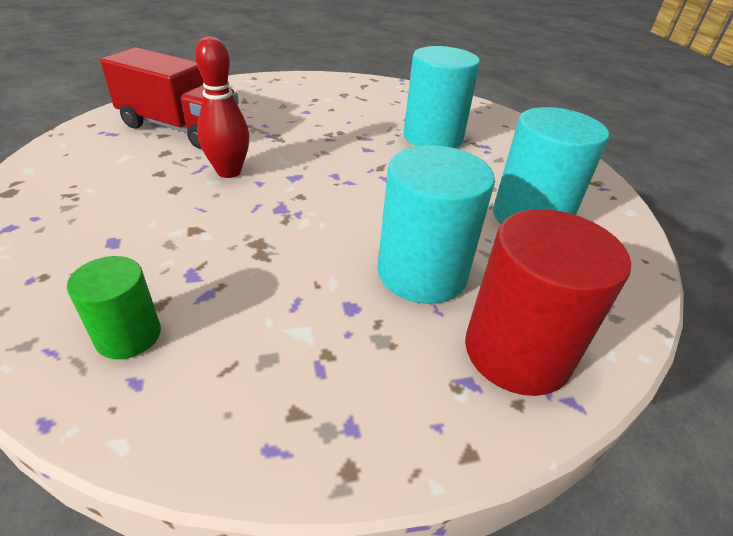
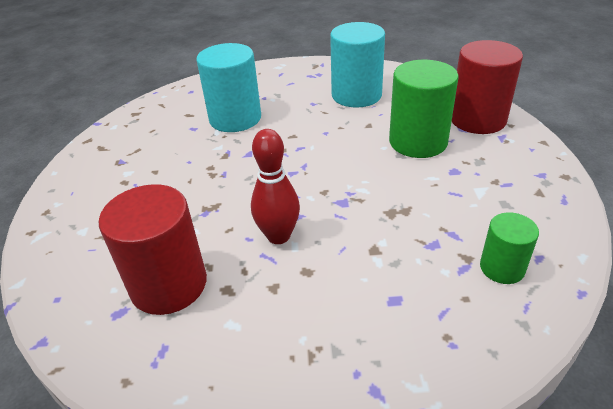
camera: 75 degrees left, 0 degrees up
(180, 128) = (168, 284): red truck -> red cylinder
(422, 273) = (418, 142): turquoise cylinder -> green cylinder

